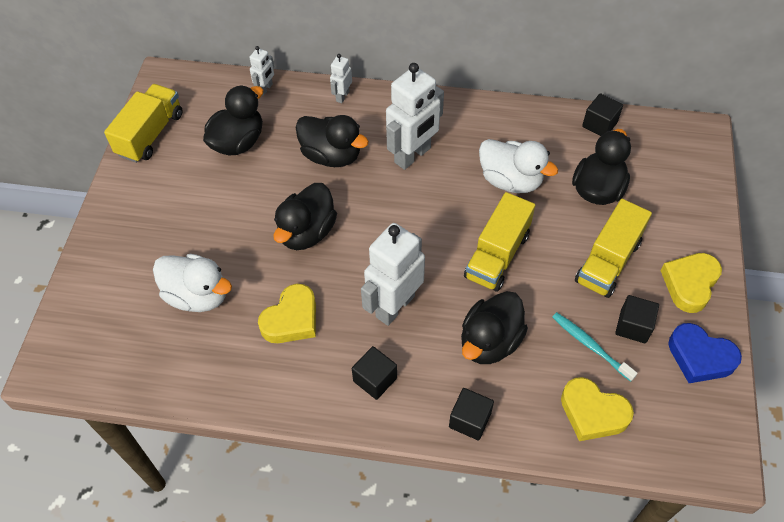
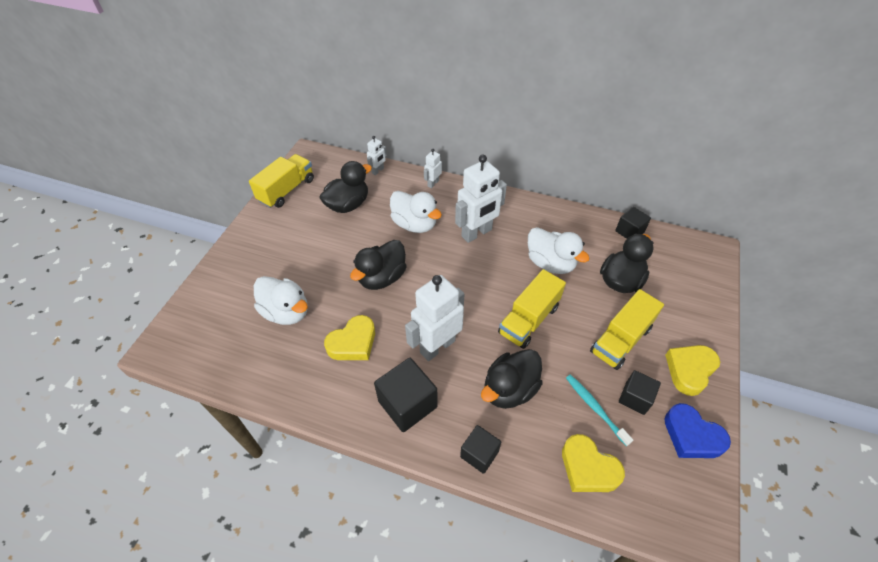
camera: 10 degrees right, 5 degrees down
(331, 156) = (415, 224): black duck -> white duck
(375, 379) = (407, 404): black cube -> black cube, size x1.62

